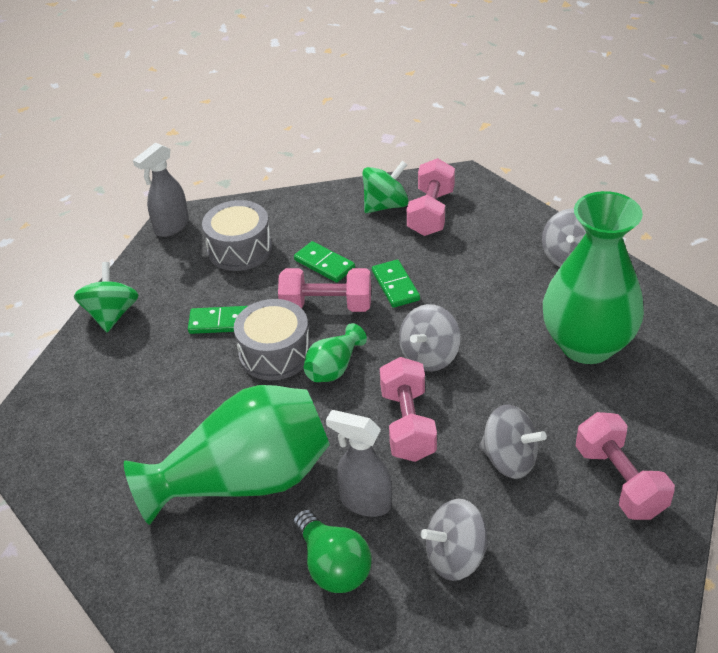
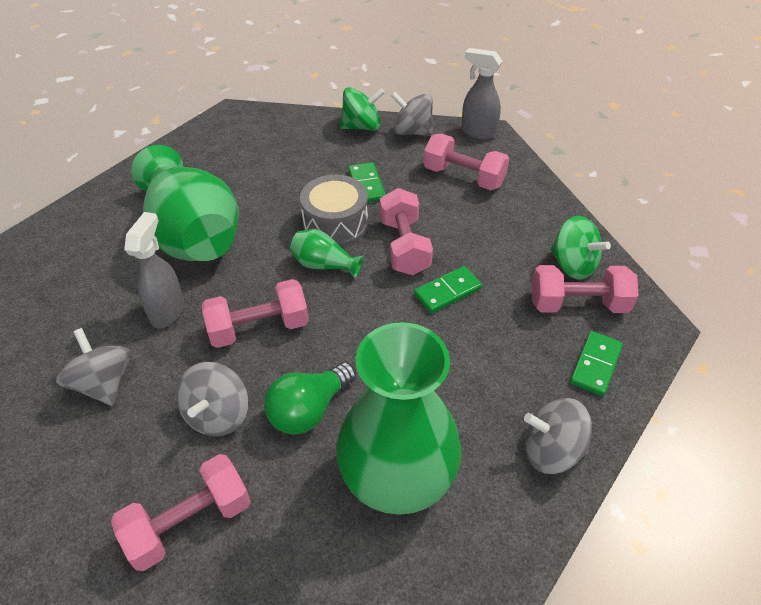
camera: 75 degrees right, 5 degrees up
(240, 249) = (463, 177): grey drum -> pink dumbbell
(324, 264) = (462, 235): green domino -> green domino (595, 365)
(333, 566) = (104, 301): green light bulb -> green light bulb (309, 410)
(429, 356) = (351, 332): grey spinning top -> grey spinning top (412, 132)

